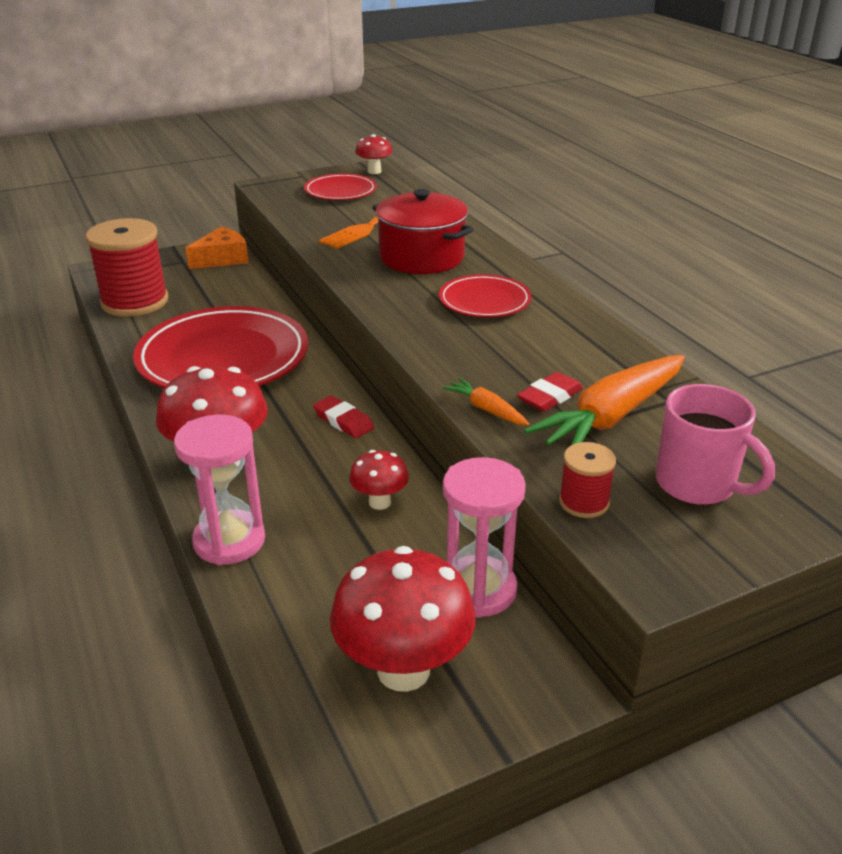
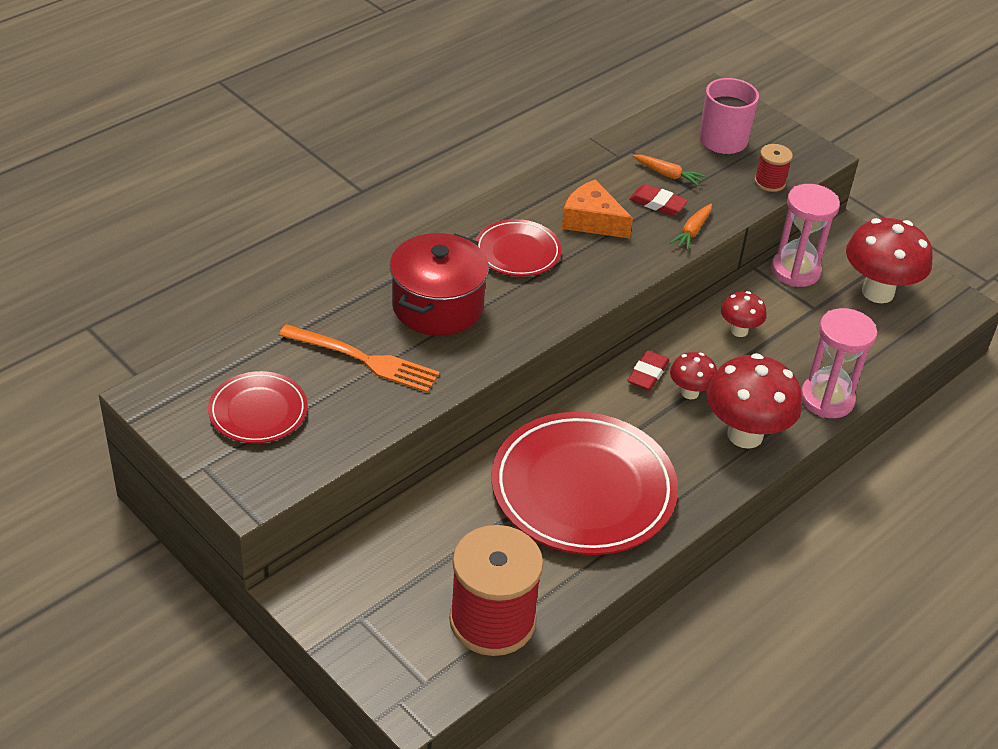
camera: 110 degrees left, 10 degrees up
(222, 259) = (339, 576): orange cheese -> orange cheese (592, 221)
(374, 171) = (172, 395): red mushroom -> red mushroom (690, 392)
(611, 416) = (667, 174): orange carrot -> orange carrot, size x0.47

